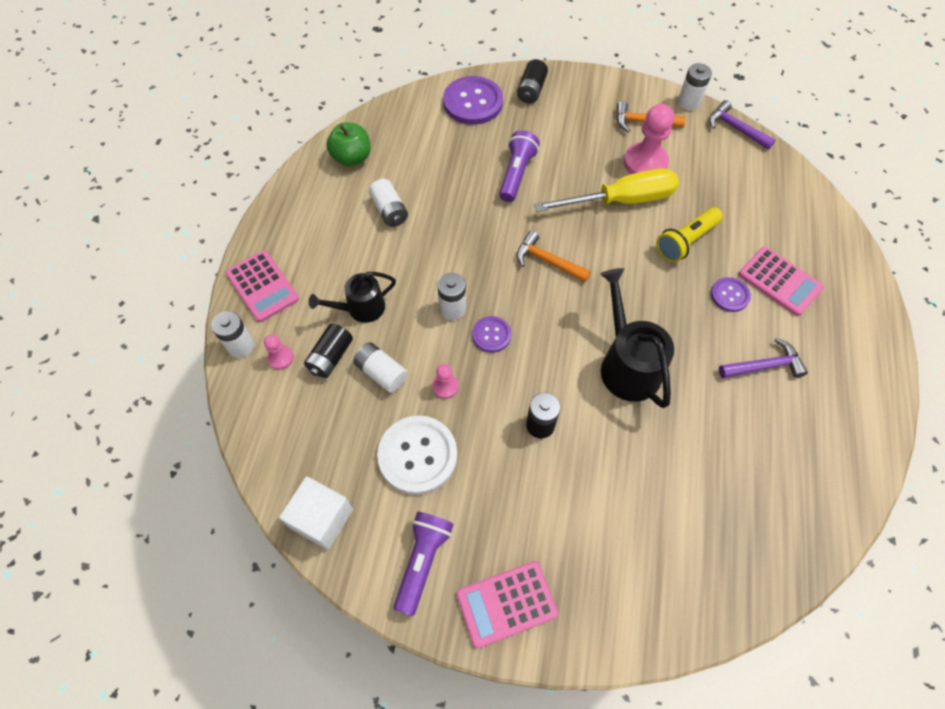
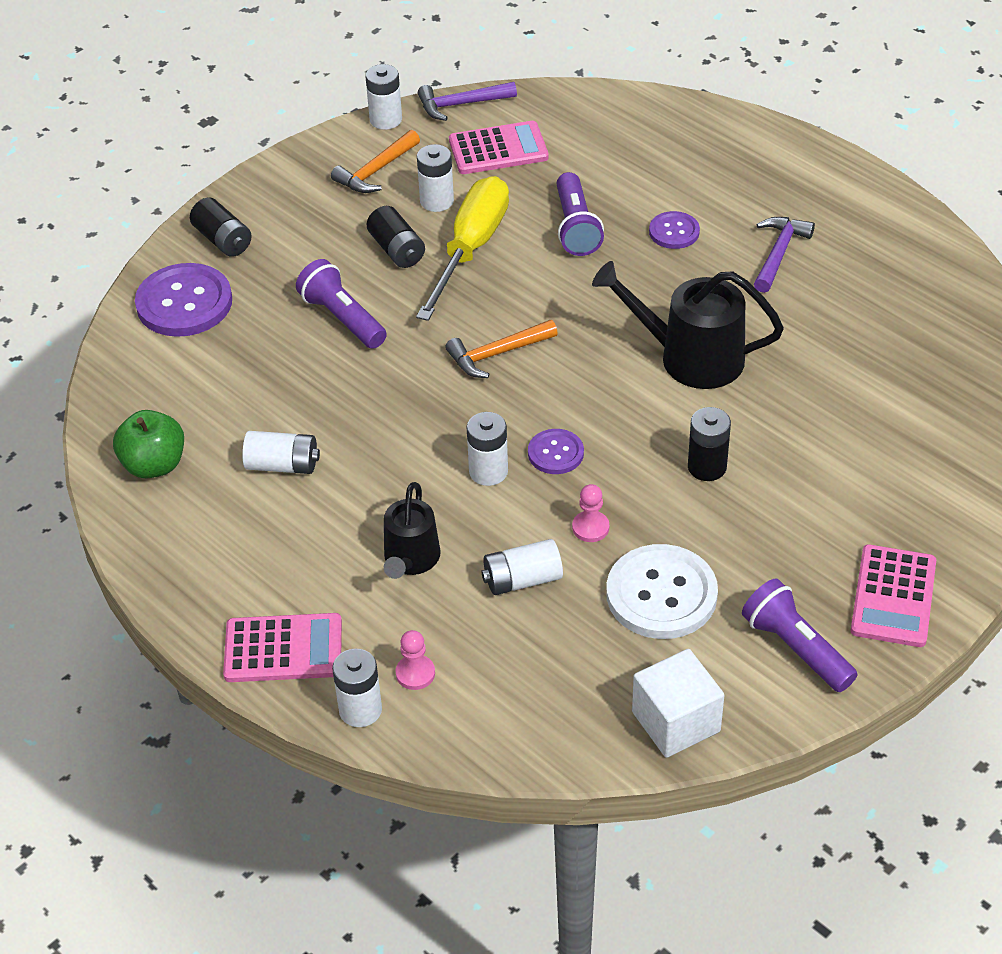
camera: 55 degrees left, 15 degrees down
(330, 357) = (457, 621): black battery -> black battery (397, 250)
(645, 163) = (437, 201): pink pawn -> white battery
(686, 241) = (576, 227): yellow flashlight -> purple flashlight
(780, 281) = (690, 185): pink calculator -> pink calculator (498, 149)

